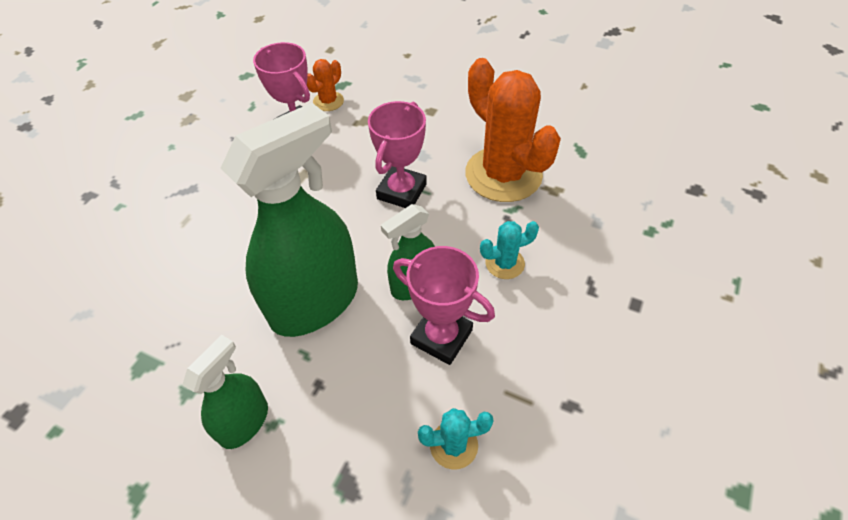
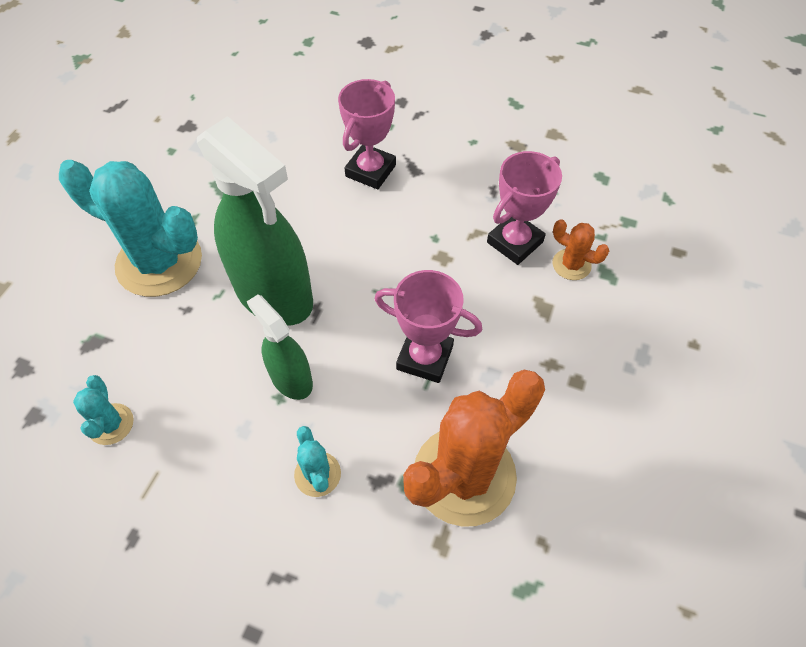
camera: 85 degrees right, 5 degrees up
(244, 422) = (159, 262): green spray bottle -> turquoise cactus
(441, 337) = (225, 409): pink trophy -> pink trophy (370, 171)

